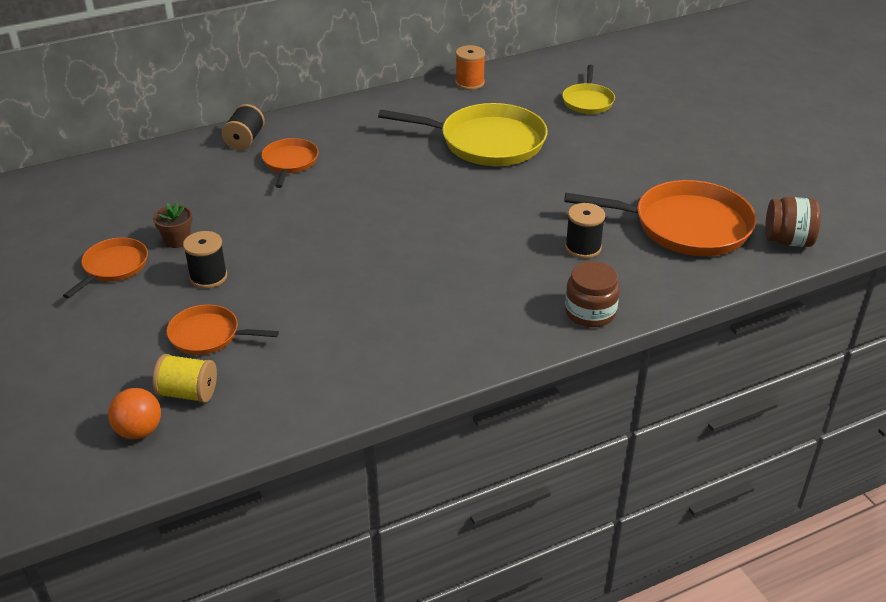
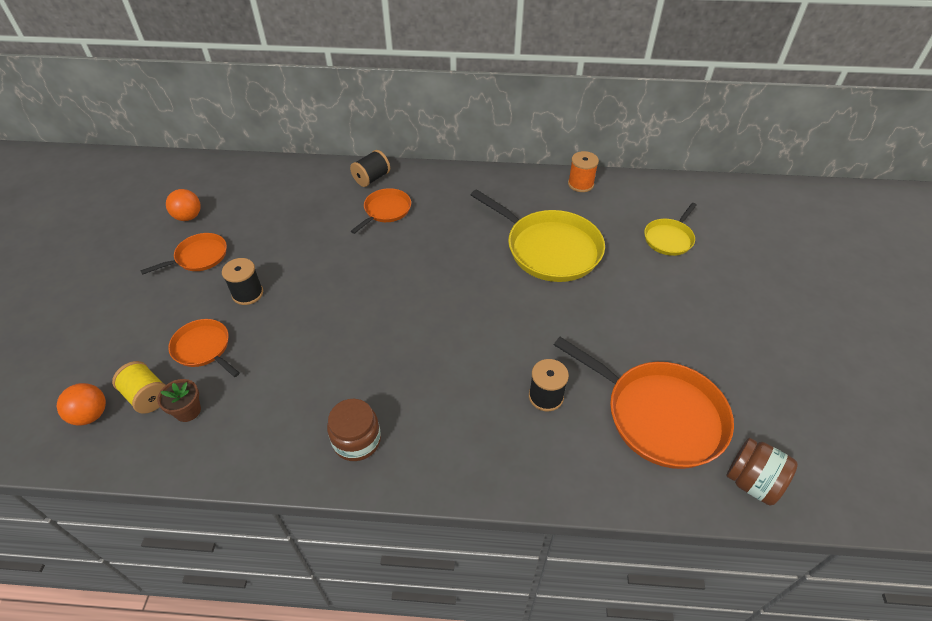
camera: 30 degrees right, 10 degrees up
(58, 238) = (188, 217): none -> orange ball
(177, 240) = (256, 251): brown flower pot -> brown flower pot (188, 411)
(590, 312) = (497, 473): brown jar -> brown jar (357, 440)

